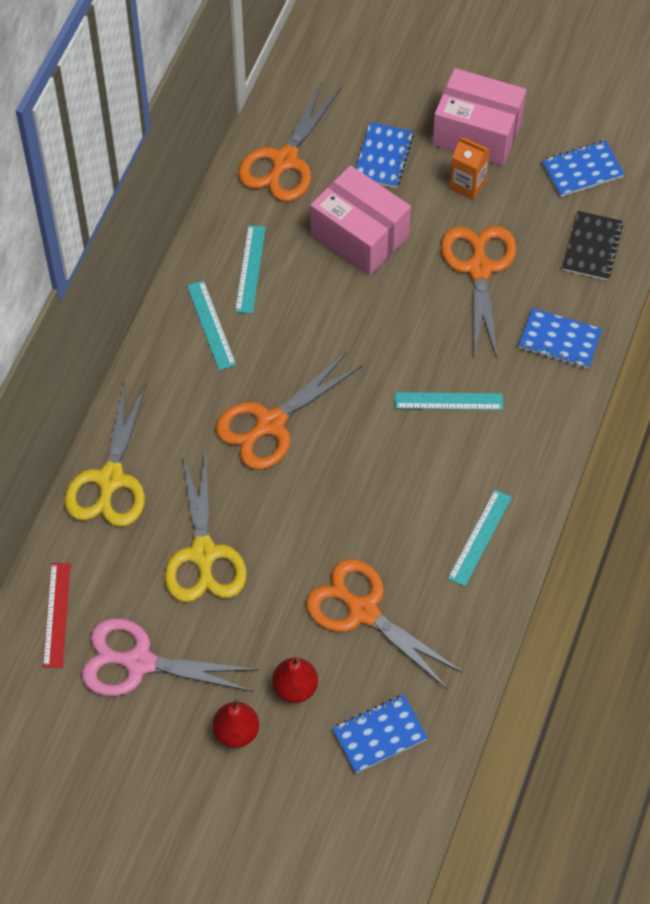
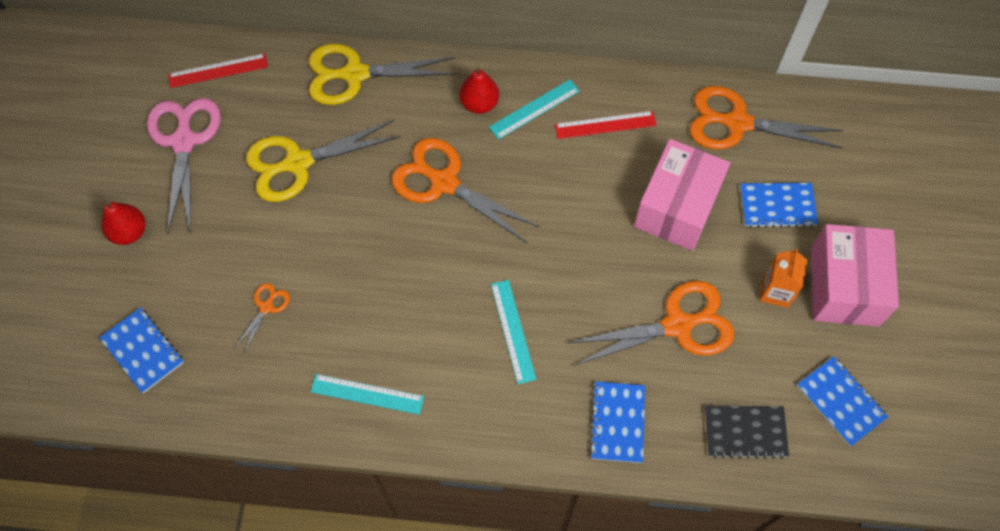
camera: 75 degrees right, 5 degrees up
(250, 269) = (605, 125): turquoise ruler -> red ruler
(295, 688) = (179, 269): red pear -> red pear (479, 104)
(363, 611) = (266, 307): orange scissors -> orange scissors, size x0.46

